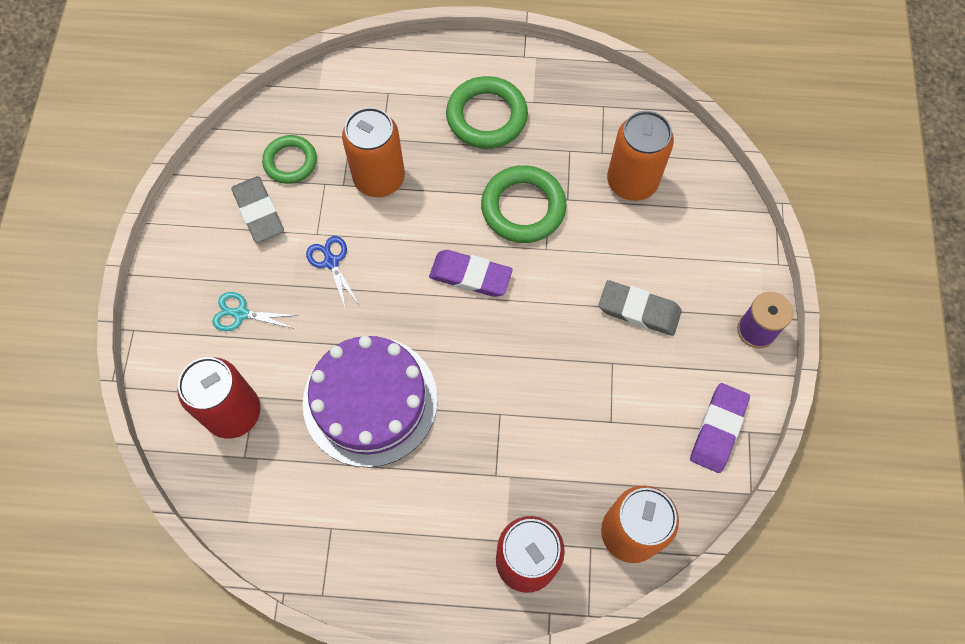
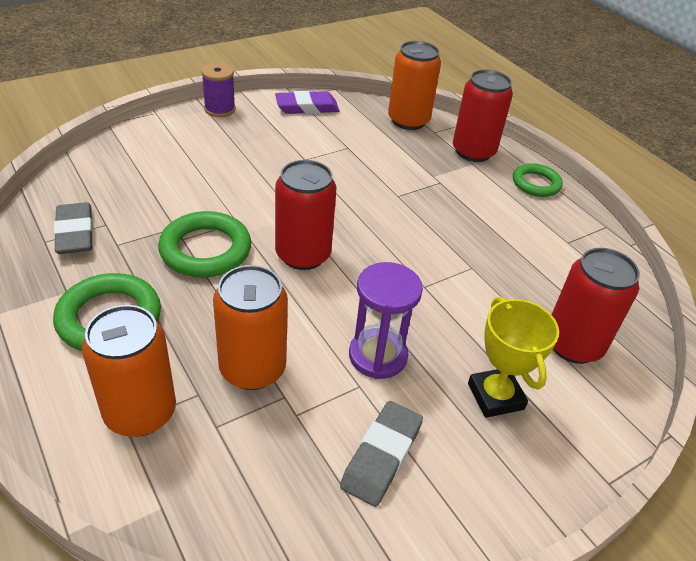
camera: 130 degrees left, 25 degrees down
(241, 314) = (495, 396): turquoise scissors -> yellow trophy
(290, 162) = (294, 466): green ring -> green ring (536, 184)
(331, 262) = (378, 356): blue scissors -> purple hourglass
(370, 400) = (465, 265): purple cake -> none
(470, 276) = (303, 255): purple eraser -> red can
(632, 181) = (128, 197): orange can -> orange can (140, 412)
(639, 310) = (251, 159): grey eraser -> grey eraser (75, 233)

